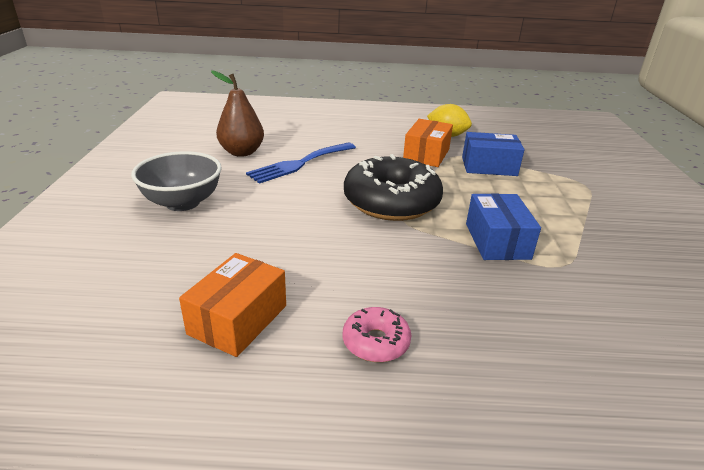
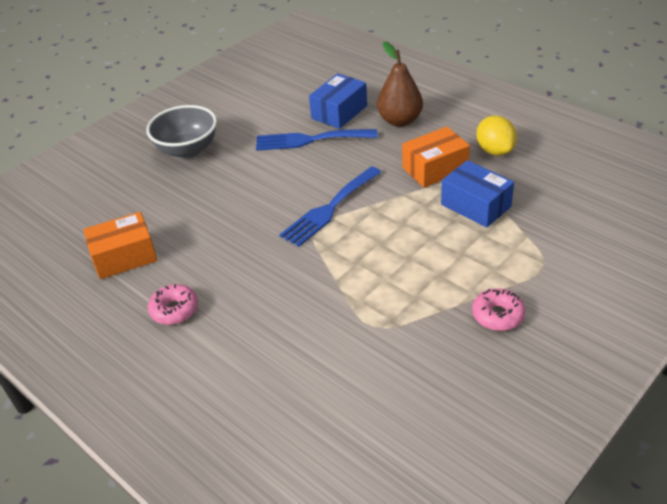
camera: 45 degrees right, 10 degrees up
(242, 152) = (280, 111): brown pear -> brown pear (400, 121)
(391, 202) = (329, 209): black donut -> blue fork
(497, 241) = (357, 282): blue box -> blue box (339, 112)
(616, 222) = (497, 315): none -> pink donut

